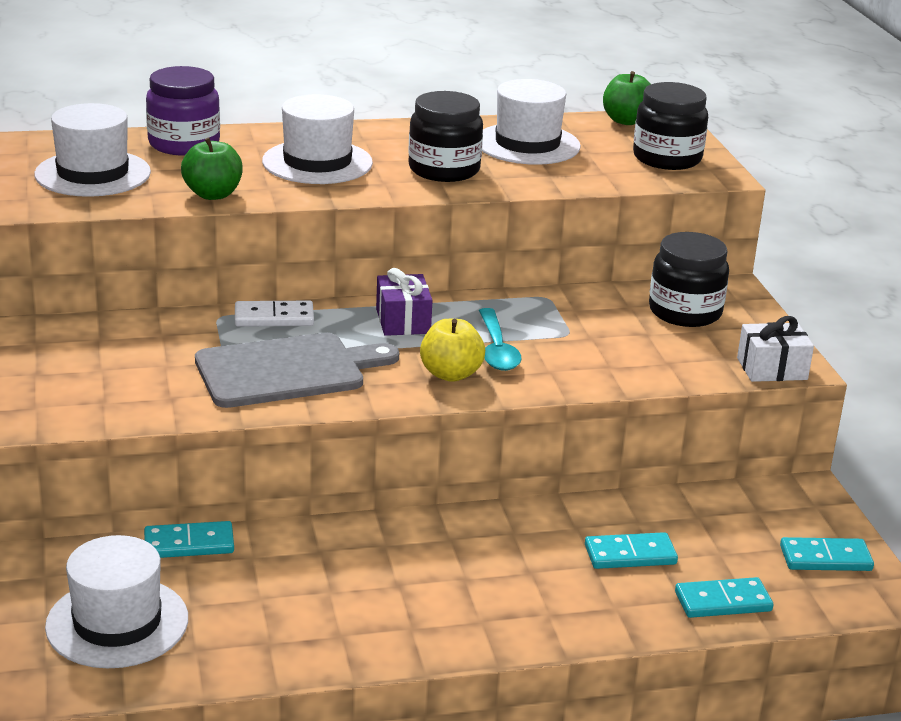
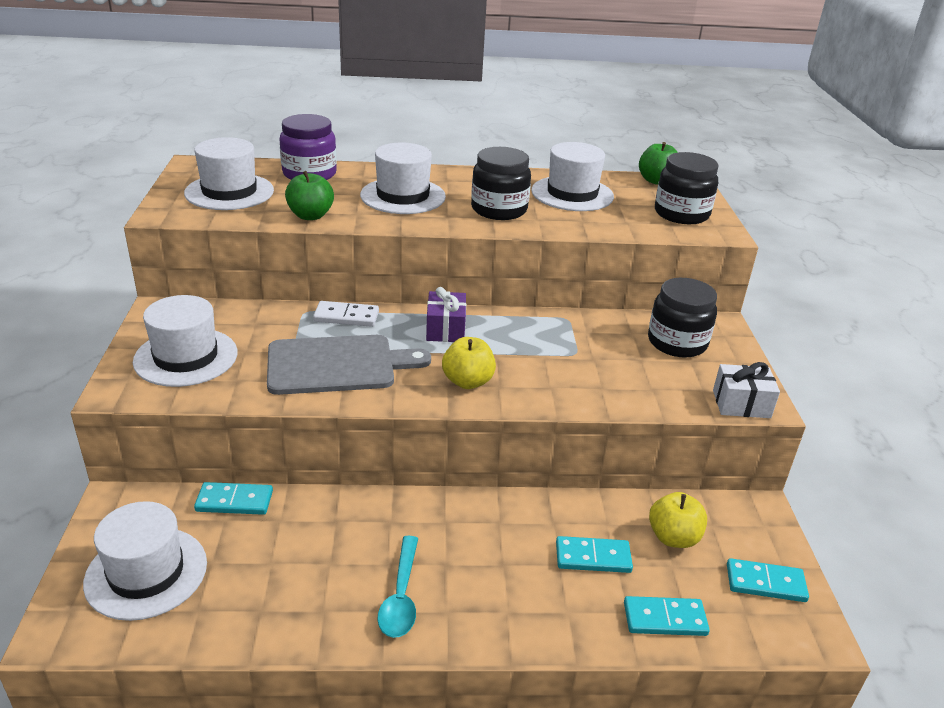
camera: 10 degrees right, 5 degrees up
(95, 378) = (186, 357): none -> white hat
(497, 349) = (513, 362): turquoise spoon -> turquoise spoon (401, 596)
(716, 527) = (673, 537): none -> yellow apple

